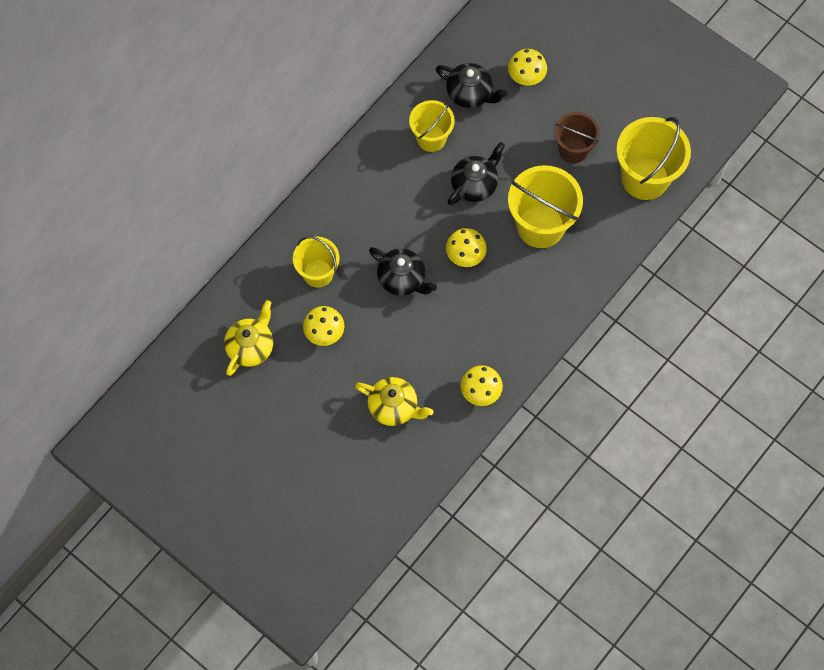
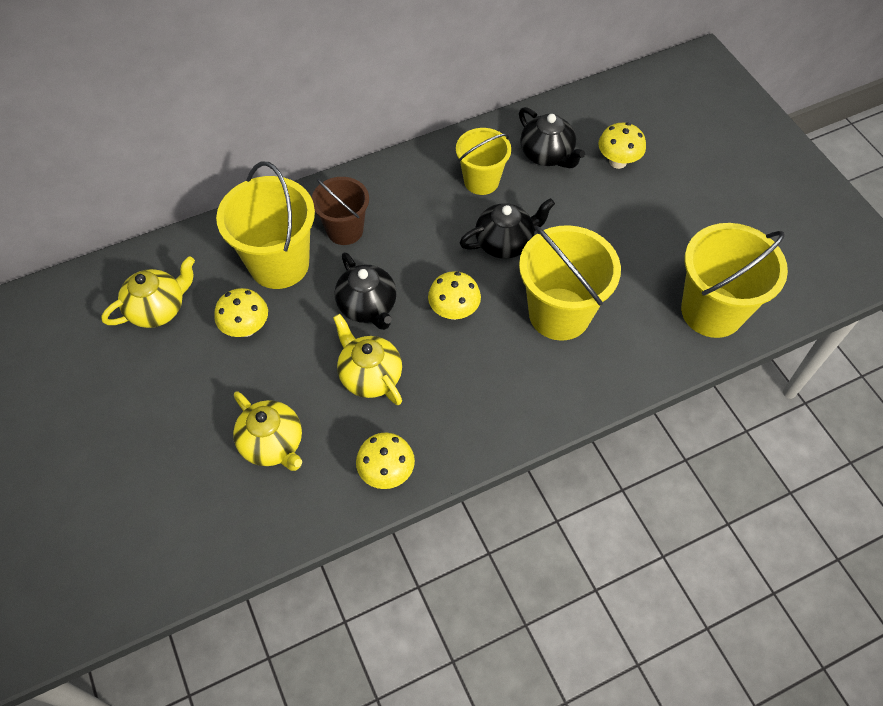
camera: 25 degrees right, 10 degrees down
(318, 273) = (279, 264): yellow bucket -> yellow bucket, size x1.60
(432, 330) = (370, 375): none -> yellow teapot
(573, 150) = (638, 250): brown bucket -> brown bucket (345, 230)

